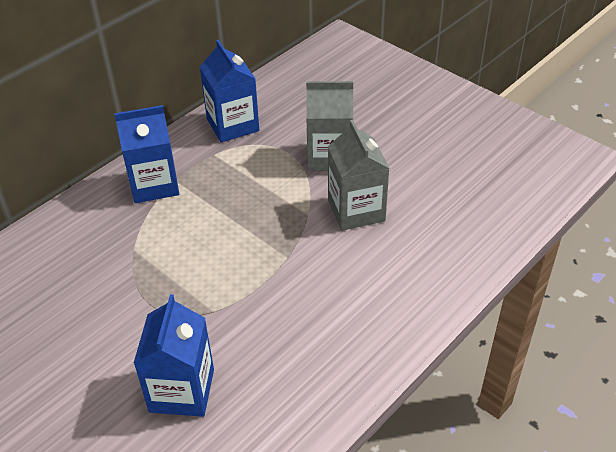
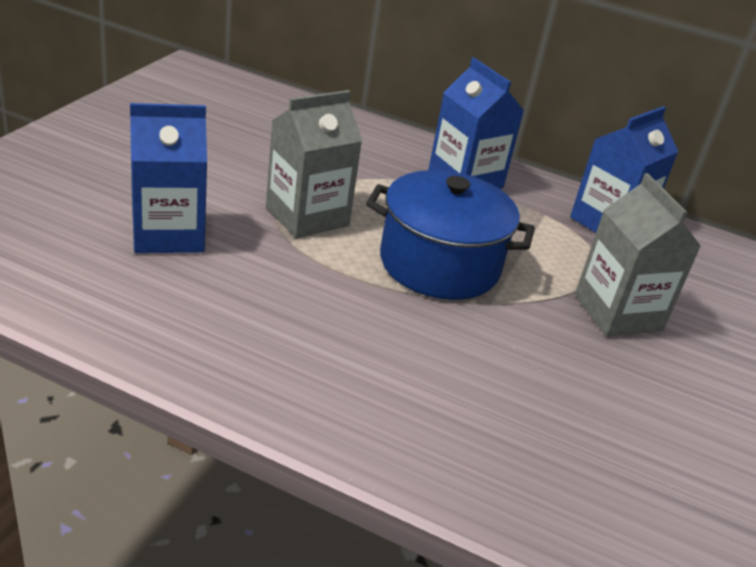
camera: 65 degrees right, 10 degrees down
(260, 230) = (439, 264): none -> blue pot
(356, 210) = (529, 348): grey carton -> grey carton (307, 216)

